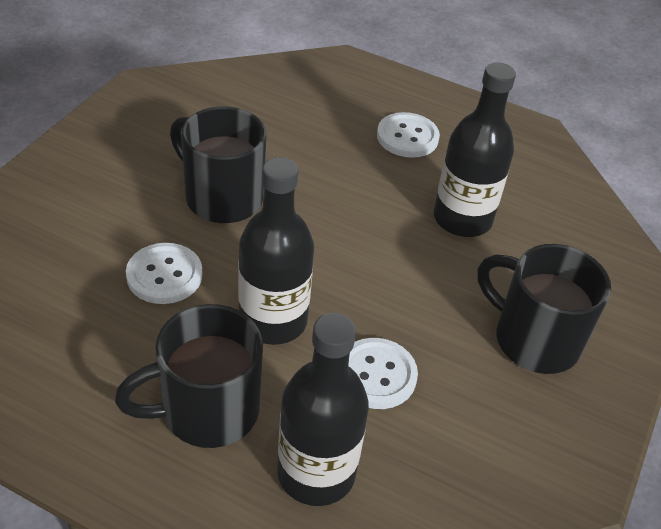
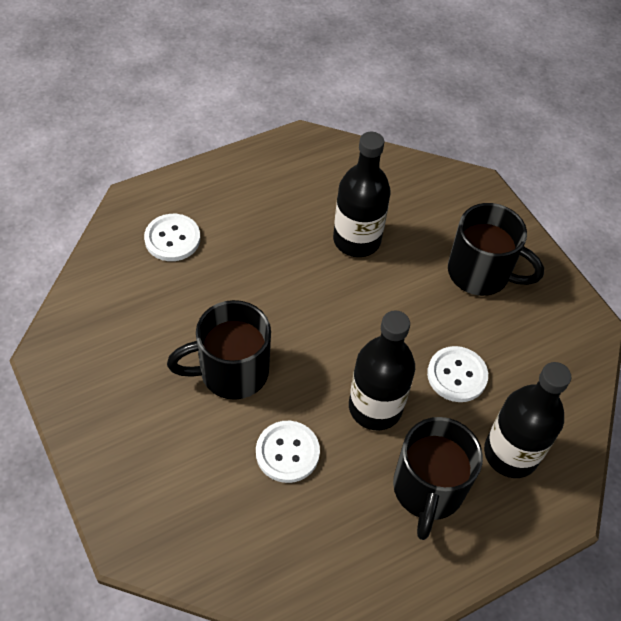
camera: 55 degrees left, 10 degrees up
(407, 137) = (253, 217): white button -> white button (172, 239)
(533, 339) = (480, 273): black mug -> black mug turned 135 degrees counterclockwise

